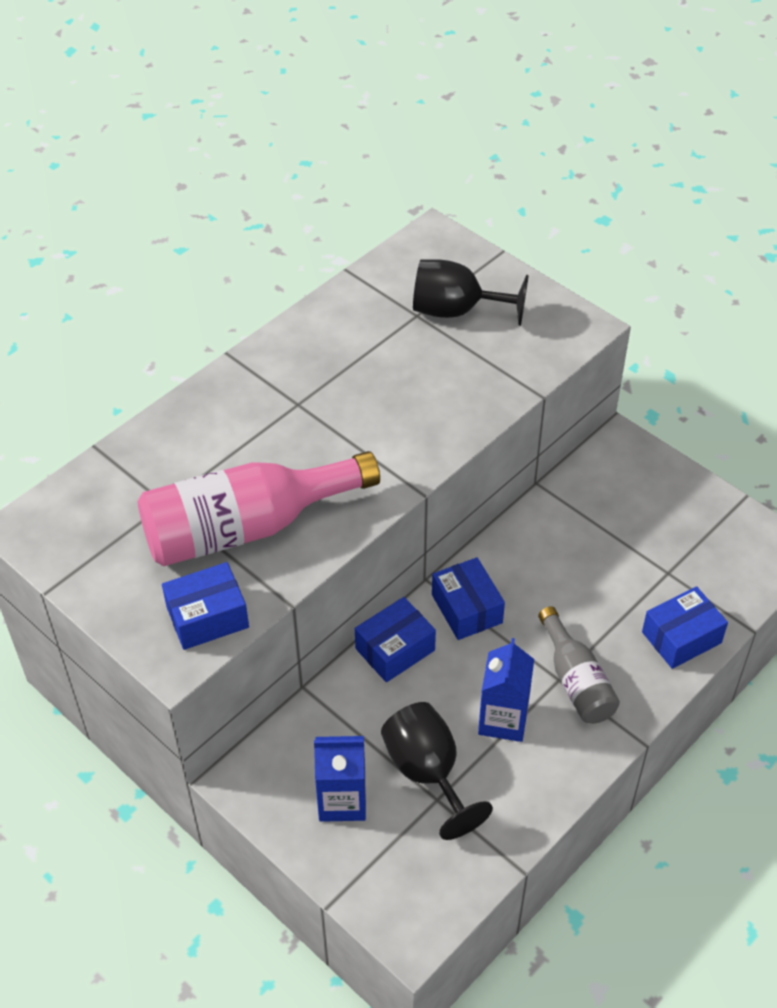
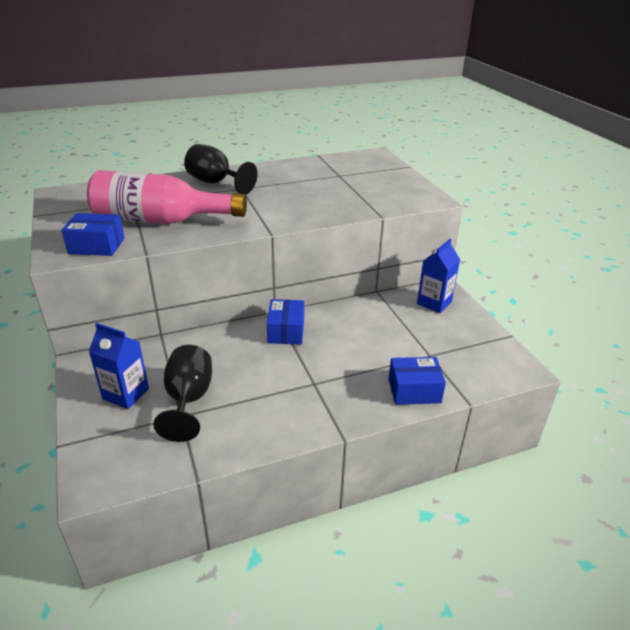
camera: 25 degrees right, 15 degrees down
(395, 649) = (227, 335): blue box -> none
(456, 311) = (362, 178): black goblet -> black goblet (215, 183)
(503, 719) = (260, 390): blue carton -> blue carton (434, 302)
(576, 680) = (324, 388): grey bottle -> none

